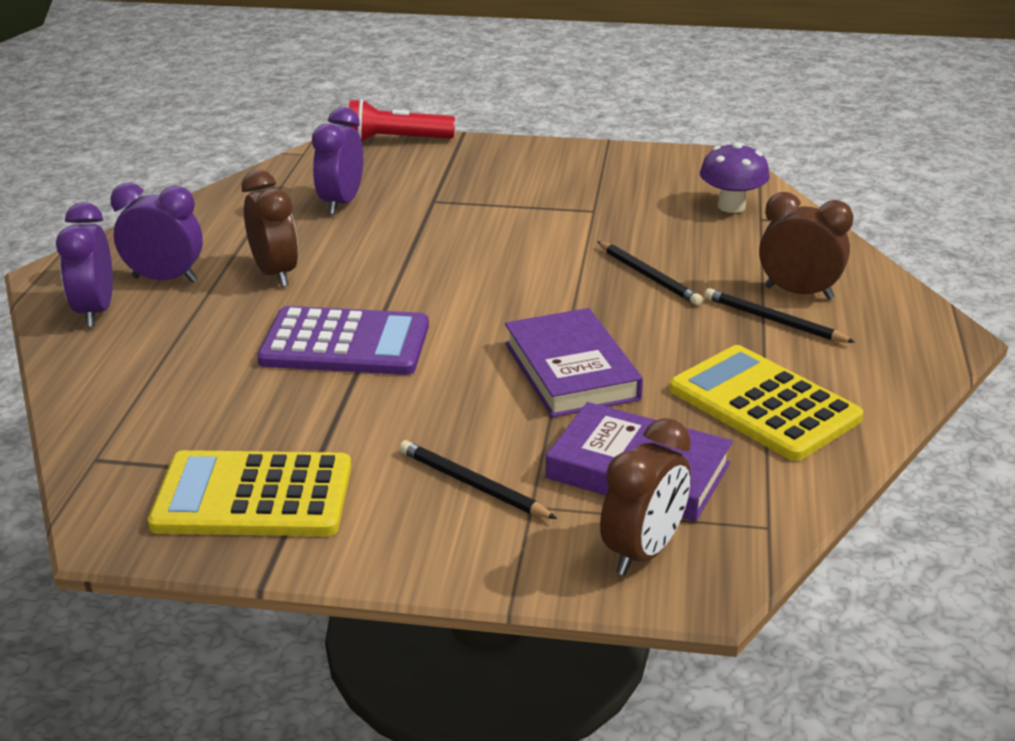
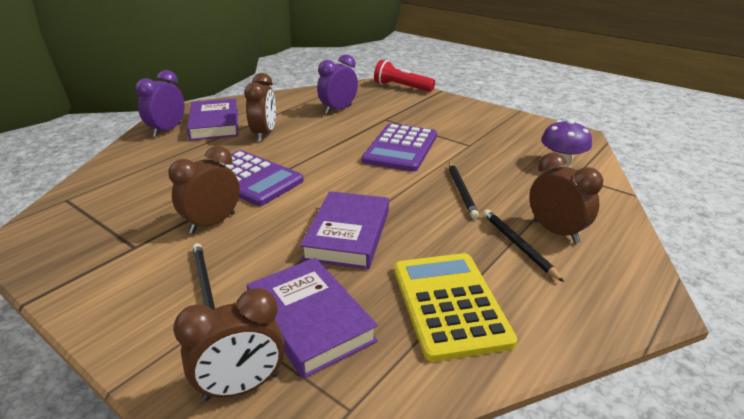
camera: 30 degrees right, 0 degrees up
(165, 279) = (215, 124): purple clock -> purple book
(253, 496) = (96, 247): yellow calculator -> none
(376, 415) = (212, 223): none -> brown clock
(507, 240) = (401, 148): none -> purple calculator

